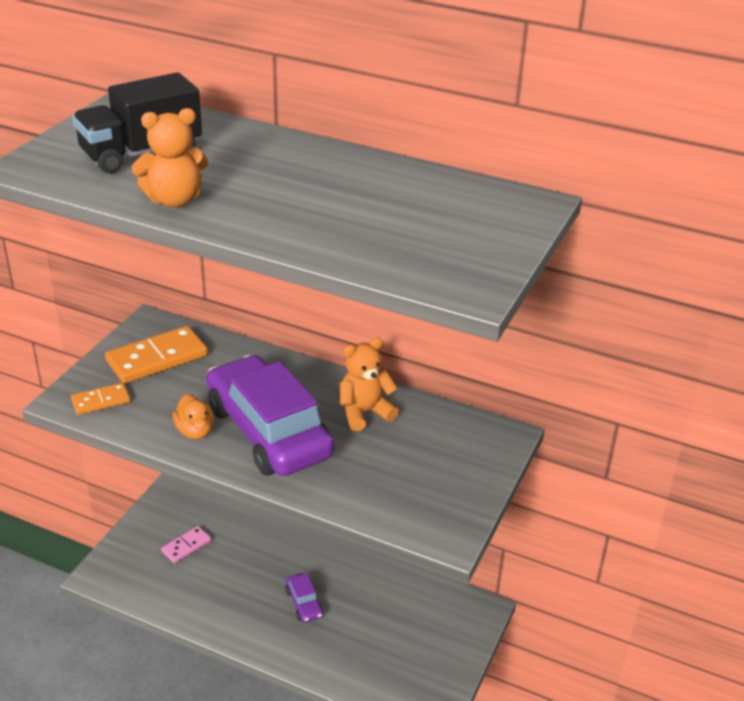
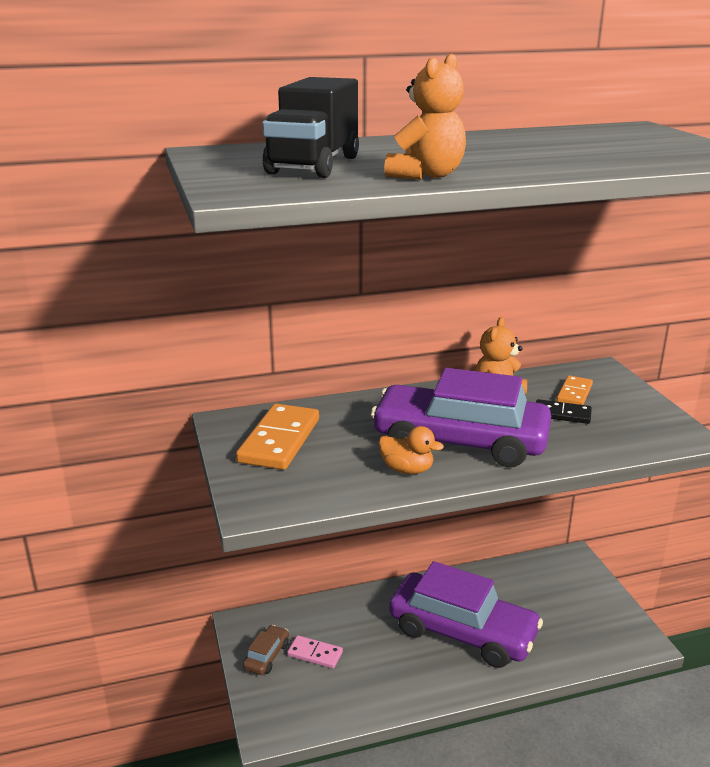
camera: 40 degrees left, 10 degrees down
(101, 401) = (288, 491): orange domino -> orange domino (574, 393)
(156, 526) = (267, 656): none -> brown car
(186, 546) = (315, 654): pink domino -> pink domino turned 75 degrees counterclockwise
(304, 603) = (462, 632): purple car -> purple car, size x2.50
(386, 455) = (562, 414): none -> black domino

